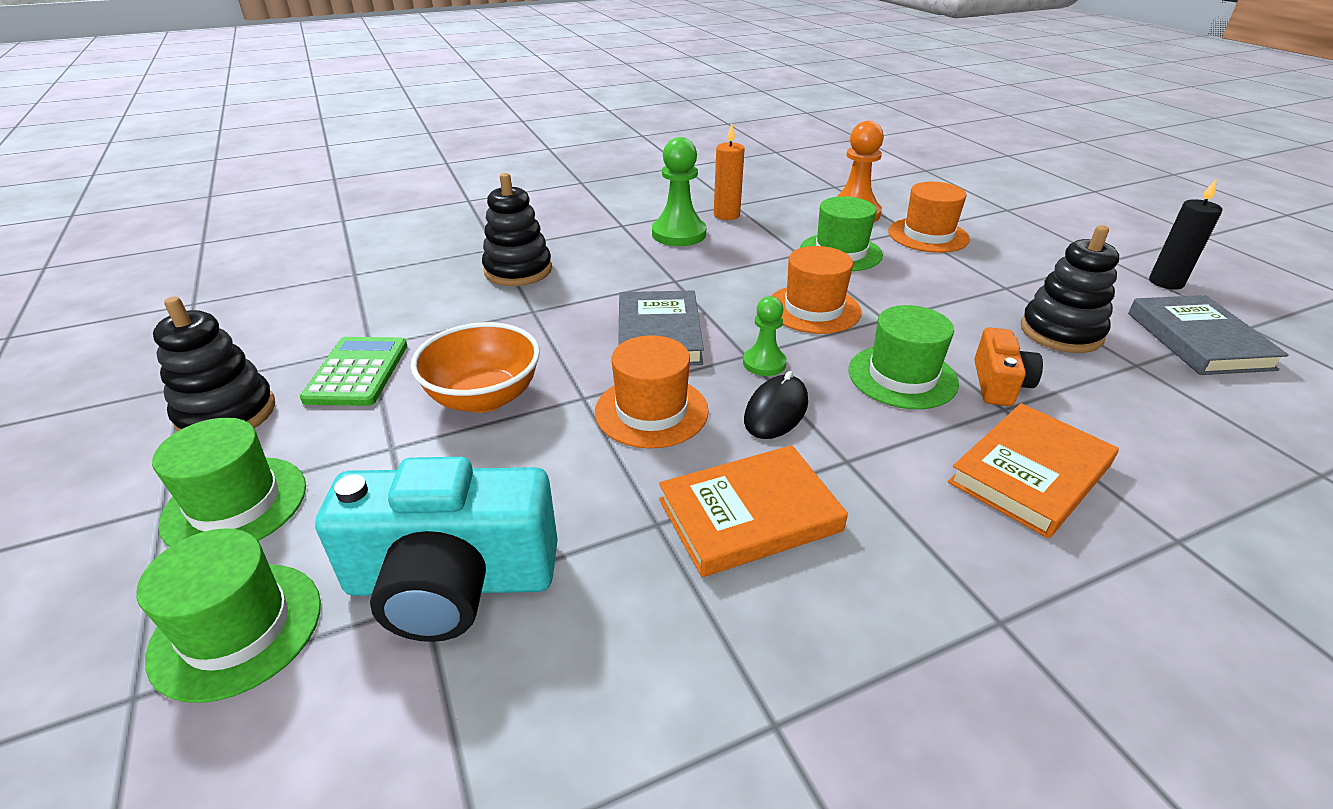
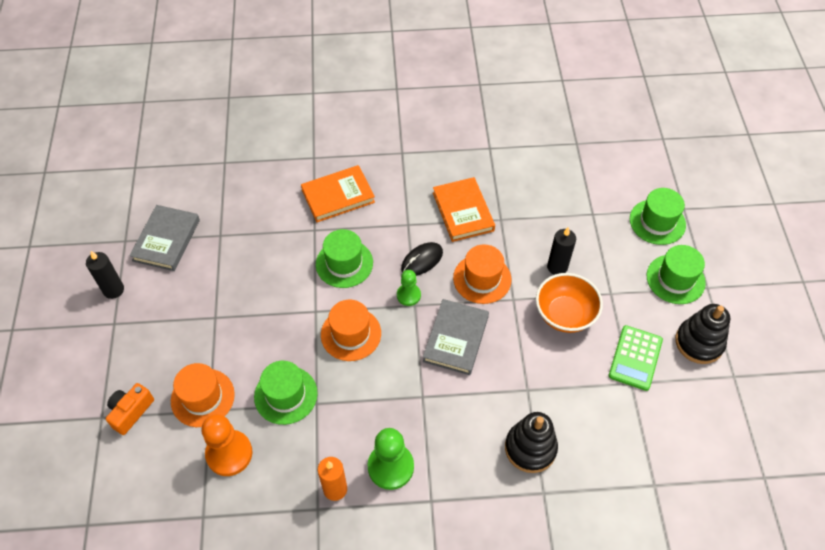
camera: 160 degrees left, 20 degrees up
(452, 582) = (583, 218): turquoise camera -> none
(507, 463) = (557, 267): none -> black candle
(749, 515) = (463, 212): orange book -> orange book turned 75 degrees clockwise
(999, 384) = (301, 244): orange camera -> orange camera (131, 412)
(1061, 332) = (229, 268): black stacking toy -> none

